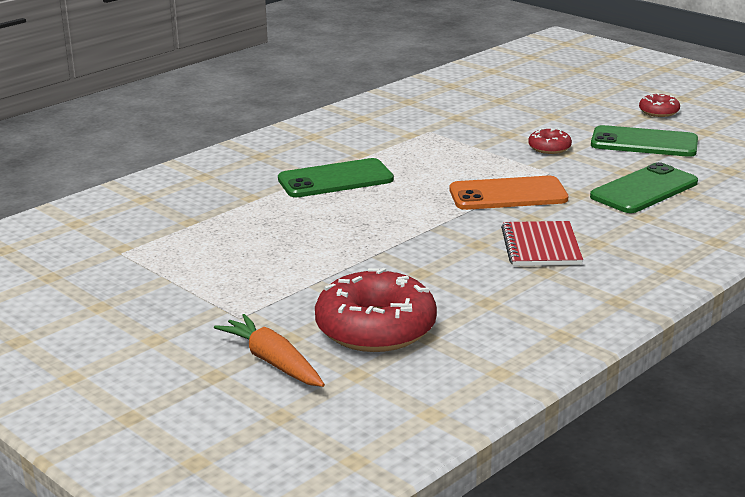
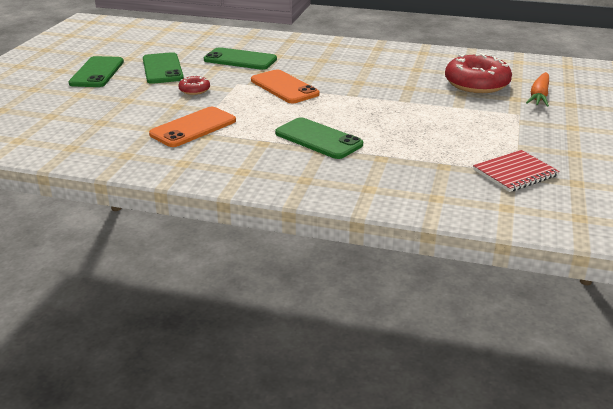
camera: 120 degrees left, 5 degrees up
(438, 132) = (193, 127): none -> orange phone
(541, 246) = (343, 69): red notebook -> red notebook (515, 173)
(658, 112) = (97, 72): red donut -> green phone

